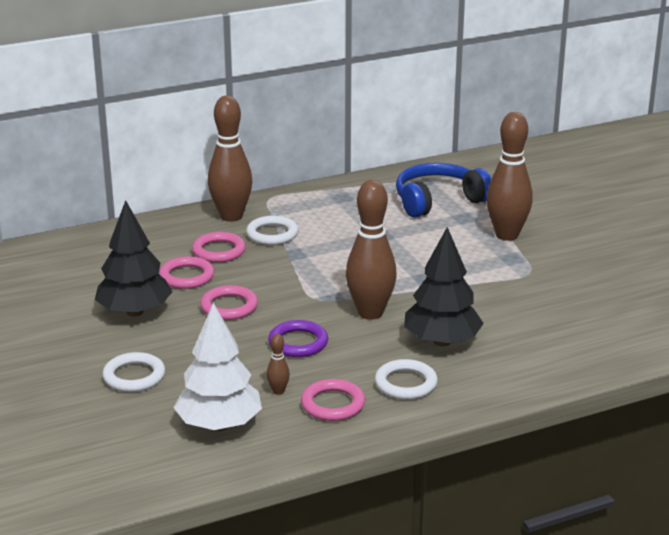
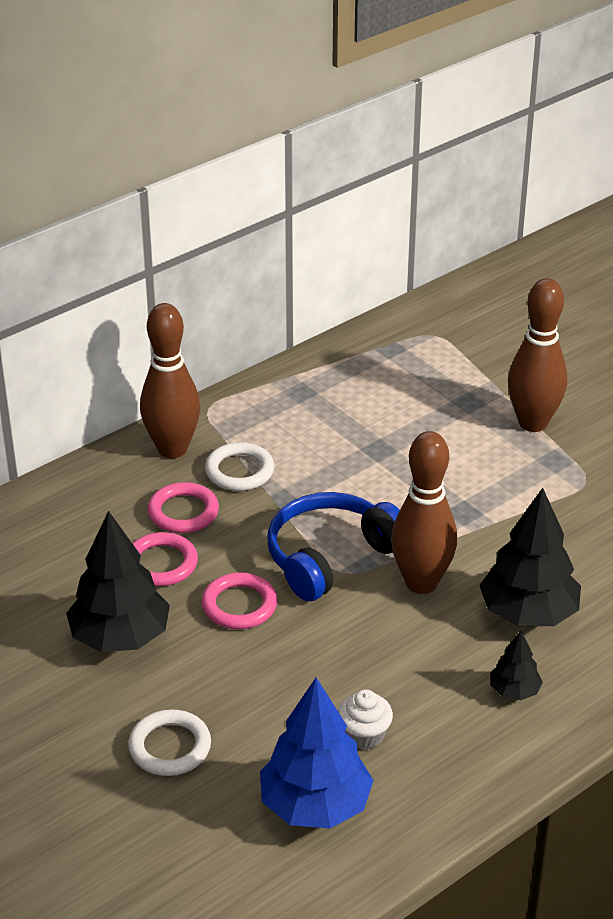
camera: 15 degrees left, 10 degrees up
(219, 425) = (315, 805): white tree -> blue tree
(278, 391) = (364, 735): brown bowling pin -> white cupcake
(298, 343) = (353, 650): purple ring -> none
(333, 404) = (440, 742): pink ring -> none
(406, 384) = (514, 691): white ring -> black tree
(438, 201) = (425, 379): blue headphones -> blue headphones (330, 557)

